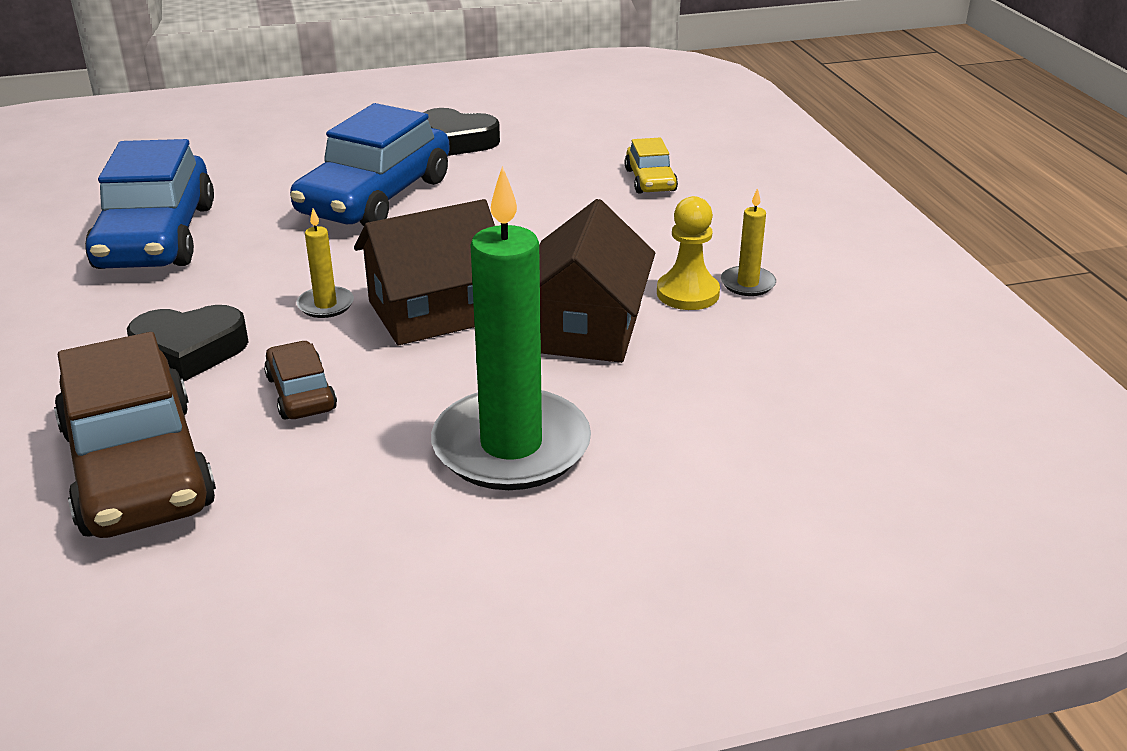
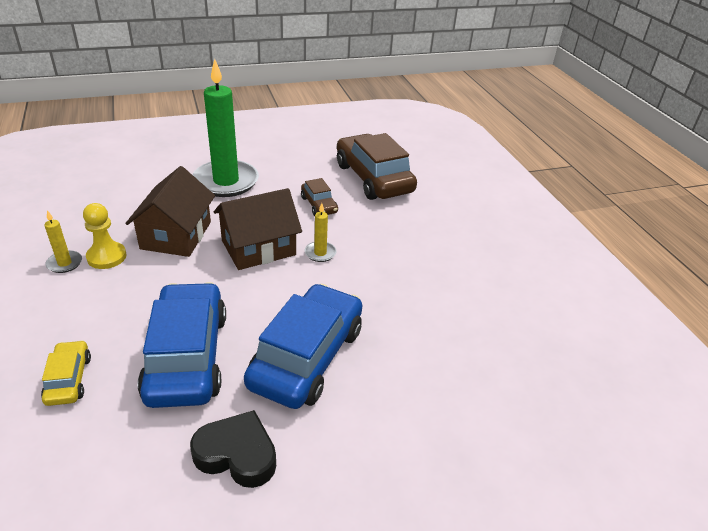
camera: 175 degrees right, 5 degrees up
(157, 236) = (450, 312): blue car -> blue car (187, 356)
(189, 350) = (381, 227): black heart -> none

